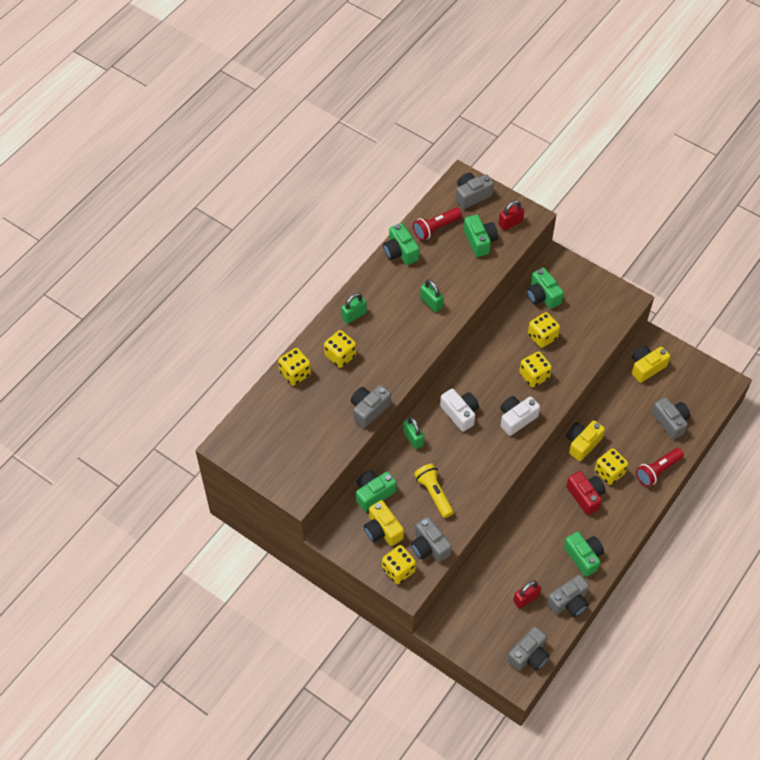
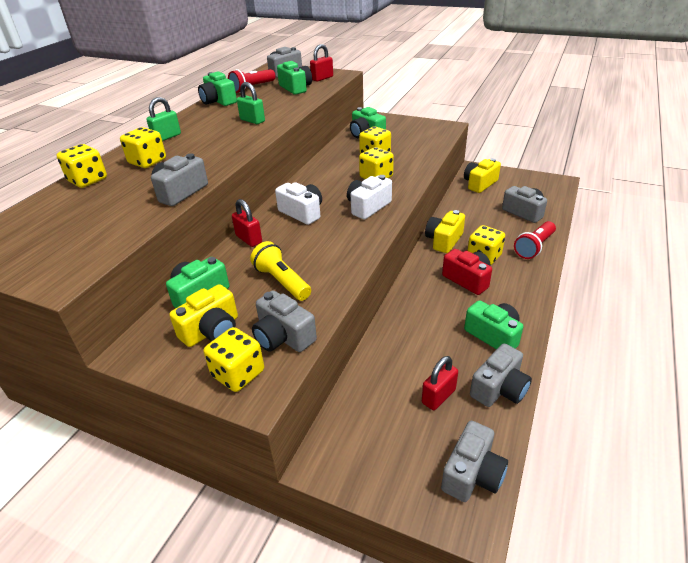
camera: 10 degrees left, 20 degrees down
(382, 530) = (212, 330): yellow camera -> yellow camera turned 90 degrees counterclockwise
(413, 438) = (249, 239): green padlock -> red padlock

